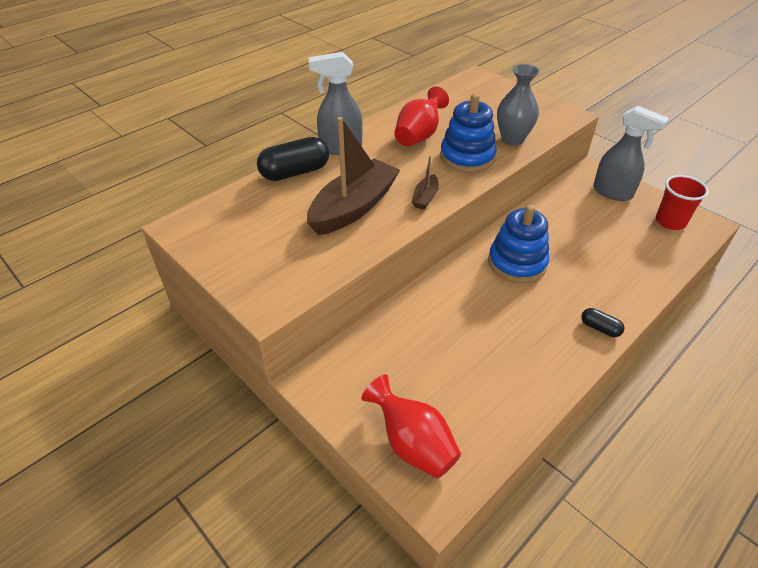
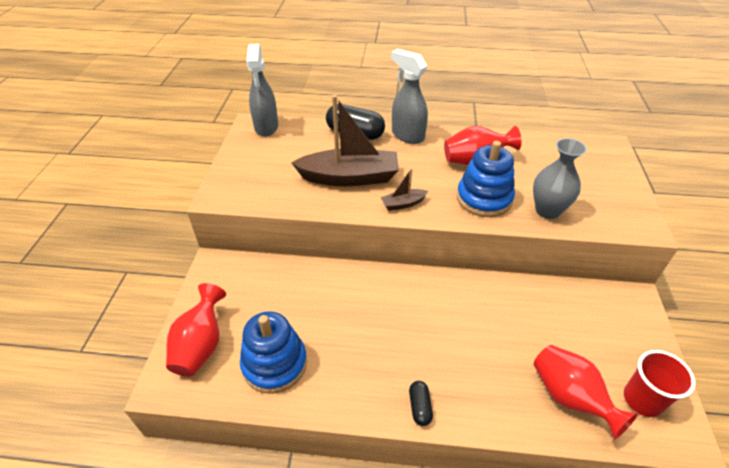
camera: 50 degrees right, 0 degrees up
(517, 263) = (438, 309): blue stacking toy -> blue stacking toy (274, 363)
(613, 192) = (623, 330): grey spray bottle -> grey spray bottle (266, 127)
(646, 250) = (569, 397): none -> red vase

